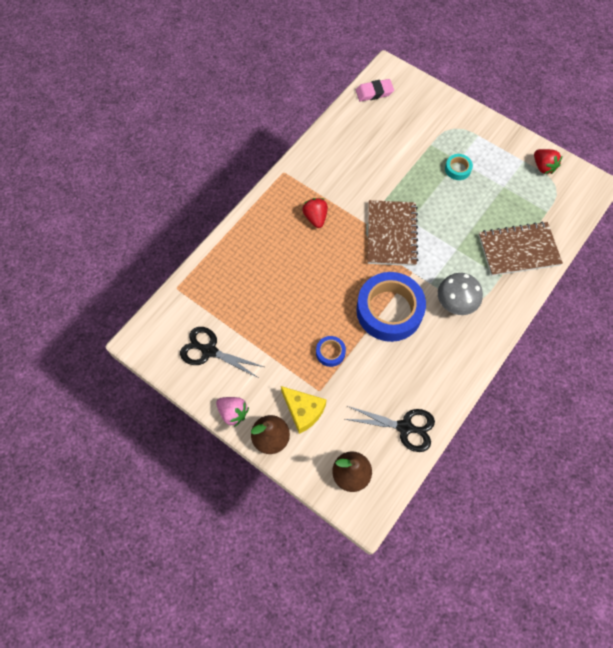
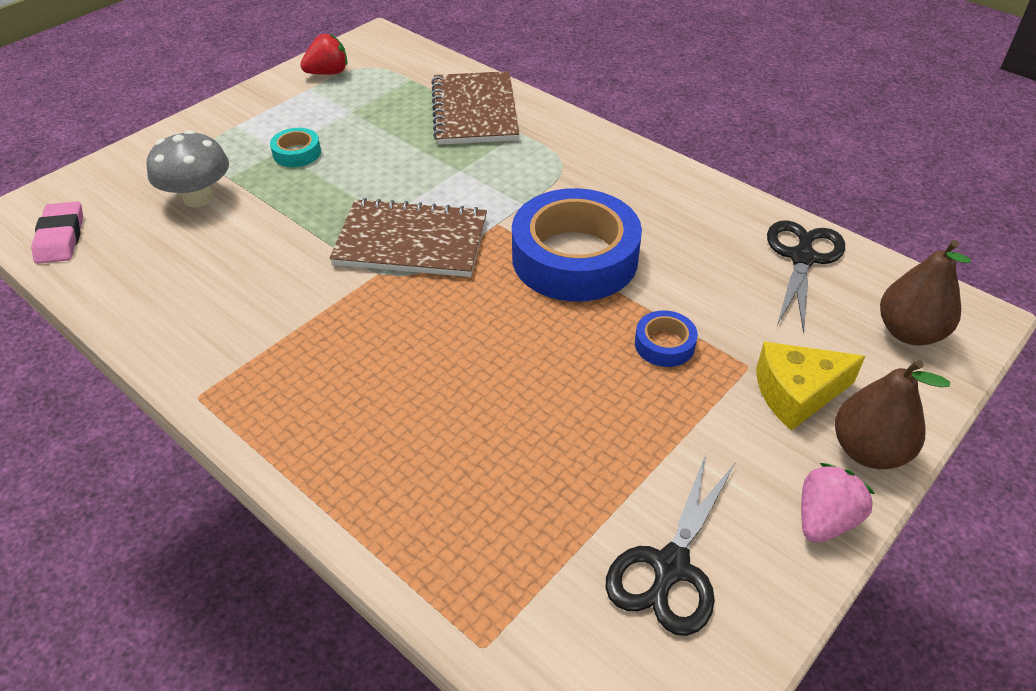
camera: 85 degrees left, 20 degrees down
(303, 411) = (797, 393): yellow cheese -> yellow cheese turned 150 degrees counterclockwise
(315, 218) = (341, 347): red strawberry -> none
(455, 303) = (564, 181): grey mushroom -> grey mushroom (198, 198)

